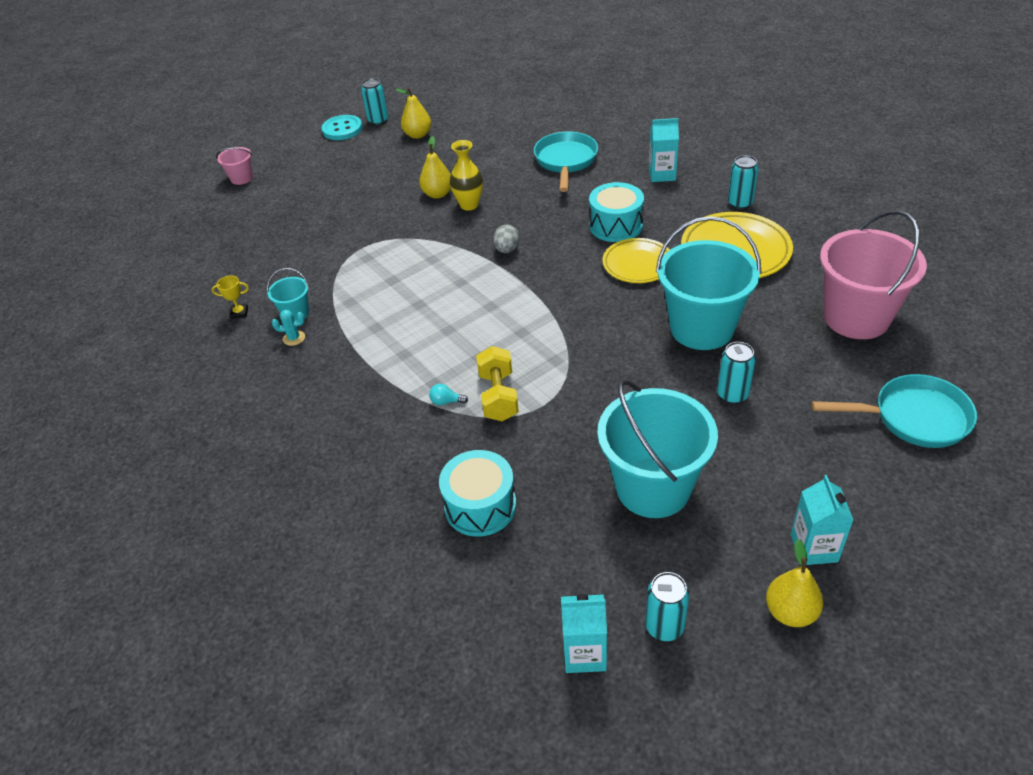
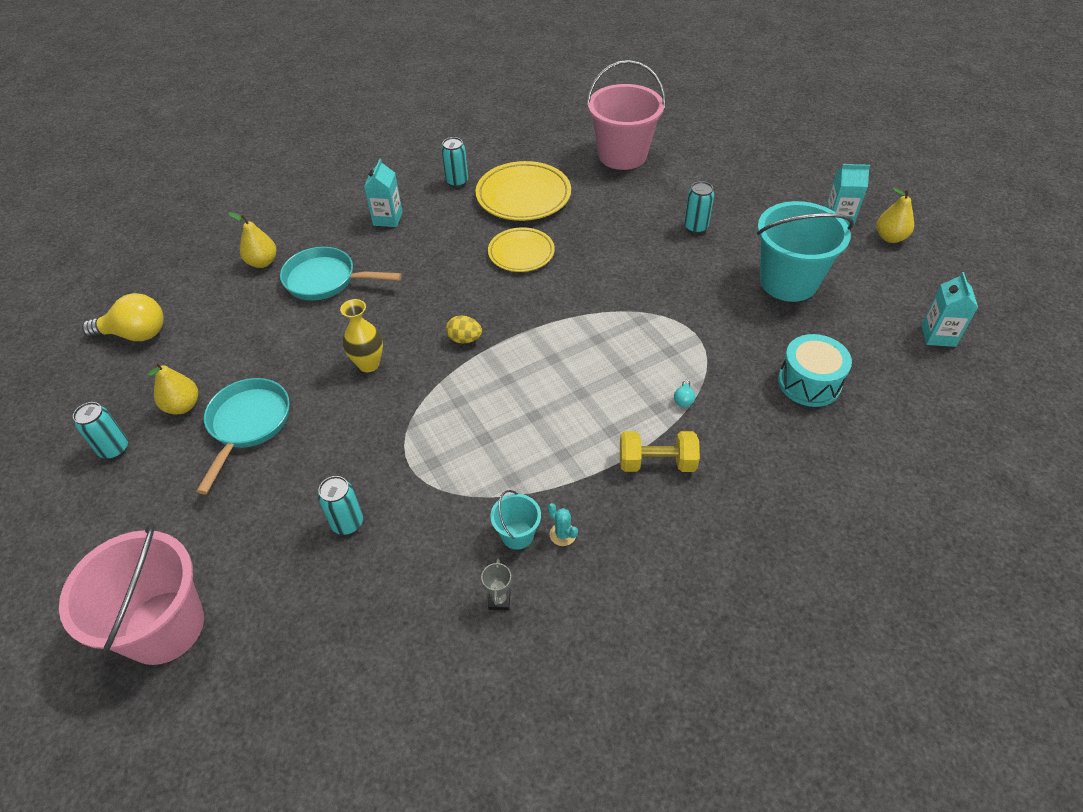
camera: 85 degrees left, 5 degrees up
(239, 313) = (499, 600): yellow trophy -> grey trophy
(241, 178) = (164, 627): pink bucket -> pink bucket, size x2.22
(294, 338) = (562, 534): turquoise cactus -> turquoise cactus turned 45 degrees counterclockwise
(342, 129) = (107, 493): turquoise button -> none
(438, 194) = (332, 391): yellow pear -> yellow pear (262, 262)
(485, 97) = (135, 334): none -> yellow light bulb
(498, 396) = (681, 362): yellow dumbbell -> yellow dumbbell (657, 463)
(507, 249) = (465, 339): grey egg -> yellow egg
(616, 225) = (457, 259): turquoise drum -> none
(664, 626) = (910, 294): turquoise can -> turquoise can (347, 523)
(701, 328) = (617, 230): turquoise bucket -> none
(913, 418) = (726, 155): turquoise pan -> turquoise pan (248, 425)

